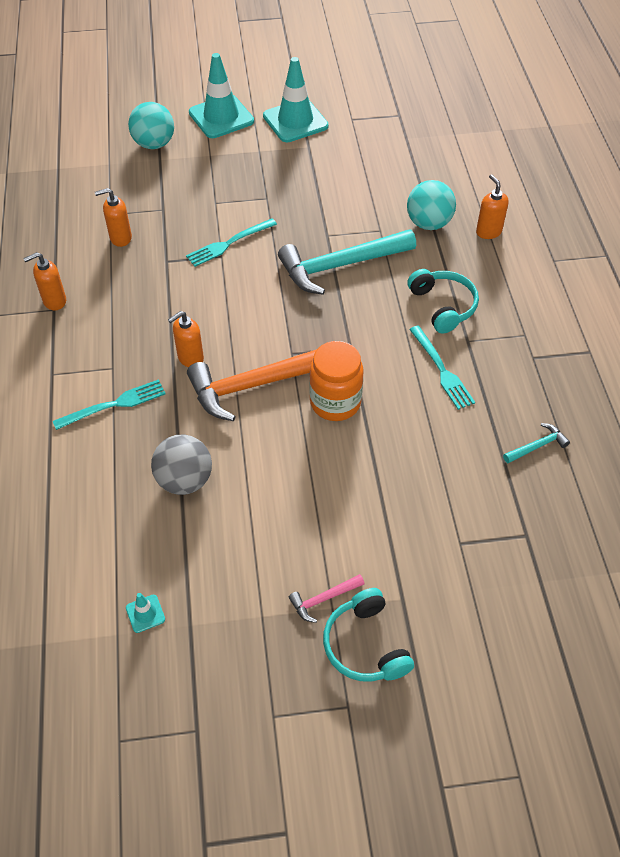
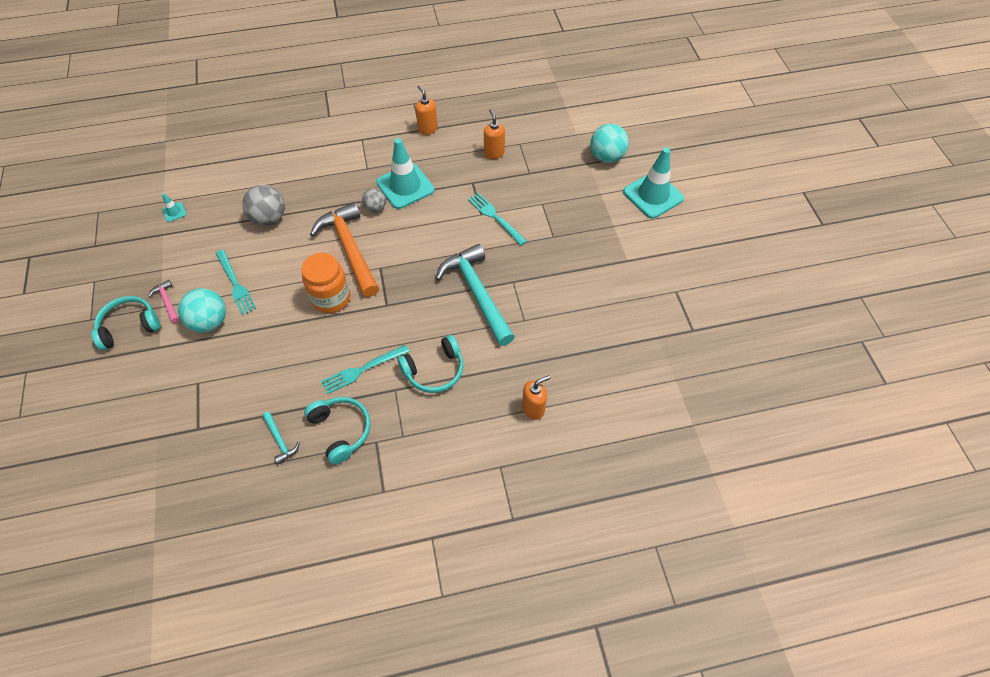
camera: 85 degrees right, 5 degrees up
(114, 404) = (335, 174): turquoise fork -> turquoise fork (236, 284)
(190, 358) = (375, 208): orange soap dispenser -> grey ball
(295, 121) = (661, 248): turquoise traffic cone -> turquoise traffic cone (405, 186)
(428, 223) = (538, 358): turquoise ball -> turquoise ball (210, 322)
(521, 388) = (341, 430): none -> turquoise headphones

